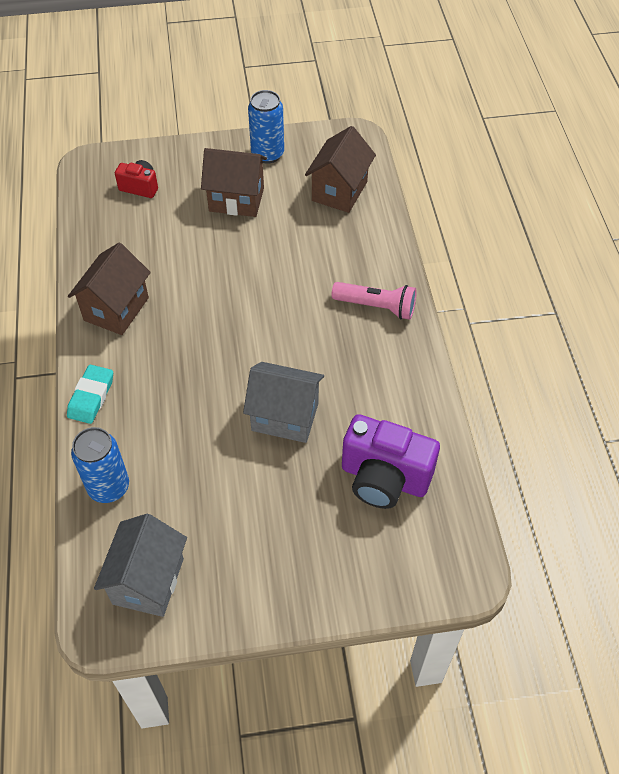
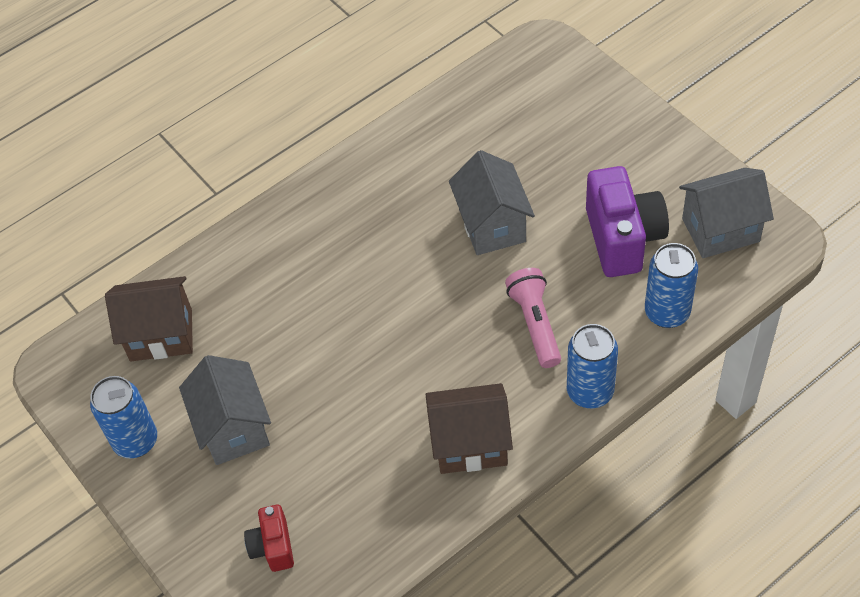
camera: 115 degrees left, 0 degrees up
(91, 397) = (590, 392): turquoise eraser -> blue can
(236, 199) = (233, 428): brown house -> grey house
(376, 307) = (312, 222): pink flashlight -> pink flashlight (535, 324)
(384, 478) = (500, 128): purple camera -> purple camera (623, 238)

